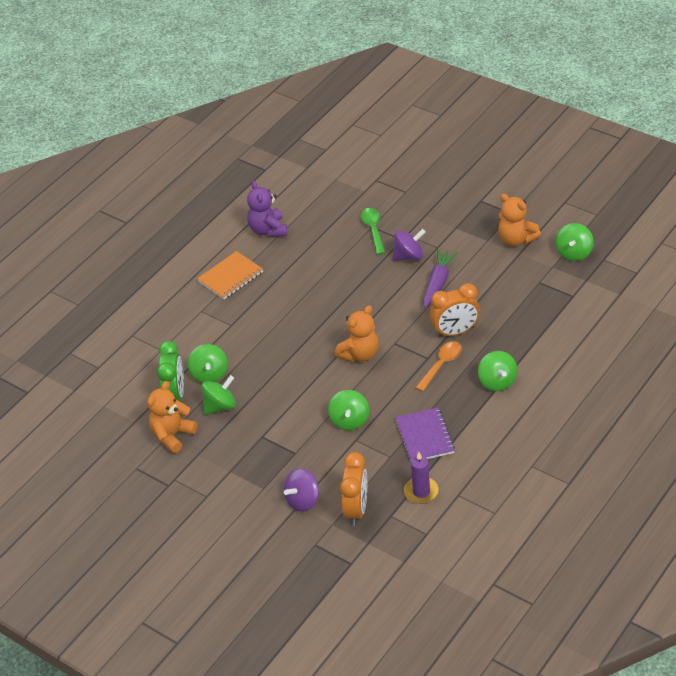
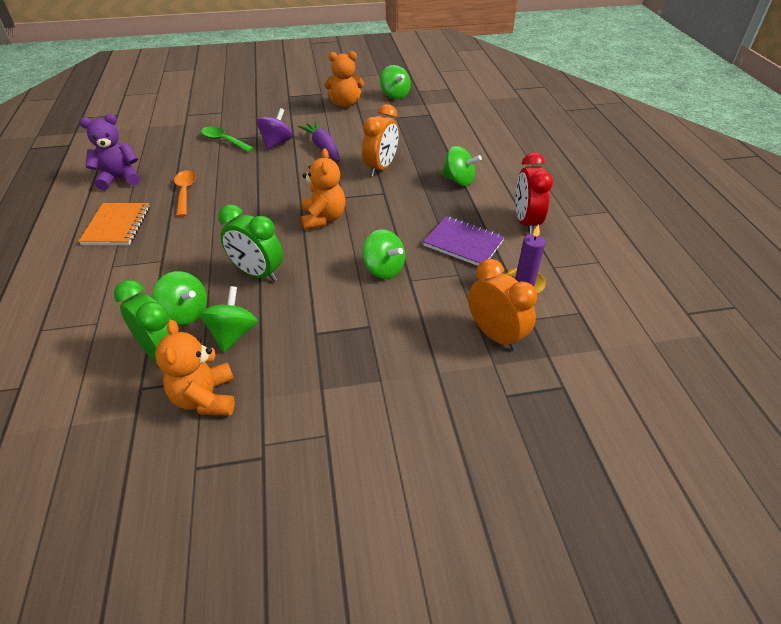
camera: 50 degrees left, 0 degrees up
(268, 230) = (120, 179): purple teddy bear -> purple teddy bear turned 135 degrees clockwise
(274, 372) = (257, 273): none -> green clock
(303, 500) = (436, 363): purple spinning top -> none
(441, 365) = (401, 191): orange spoon -> orange spoon (185, 192)
(492, 450) = (526, 222): none -> red clock

